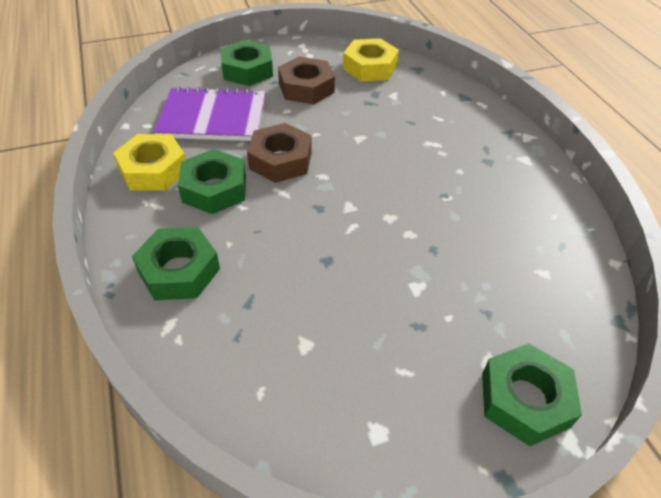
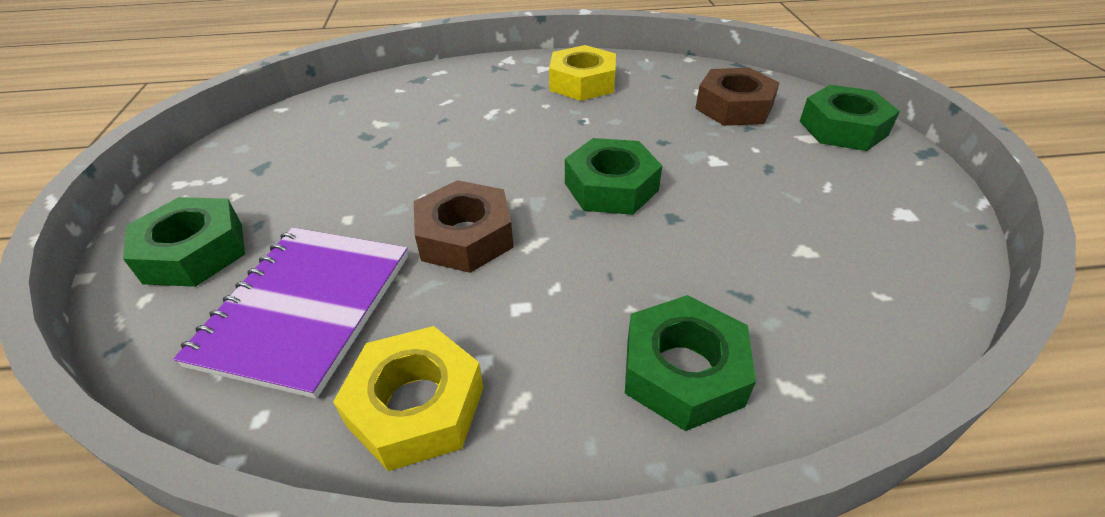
camera: 75 degrees left, 5 degrees down
(214, 189) = (503, 317): green nut -> green nut (611, 187)
(306, 88) = (304, 192): brown nut -> brown nut (734, 107)
(370, 67) = (301, 130): yellow nut -> yellow nut (582, 83)

